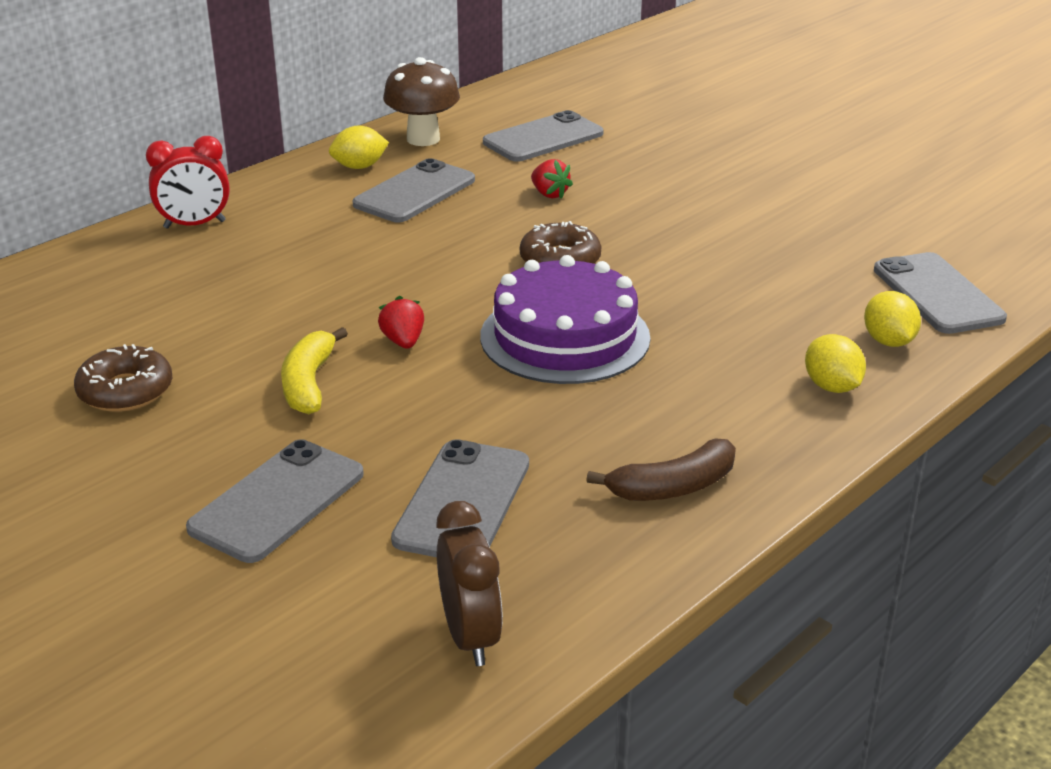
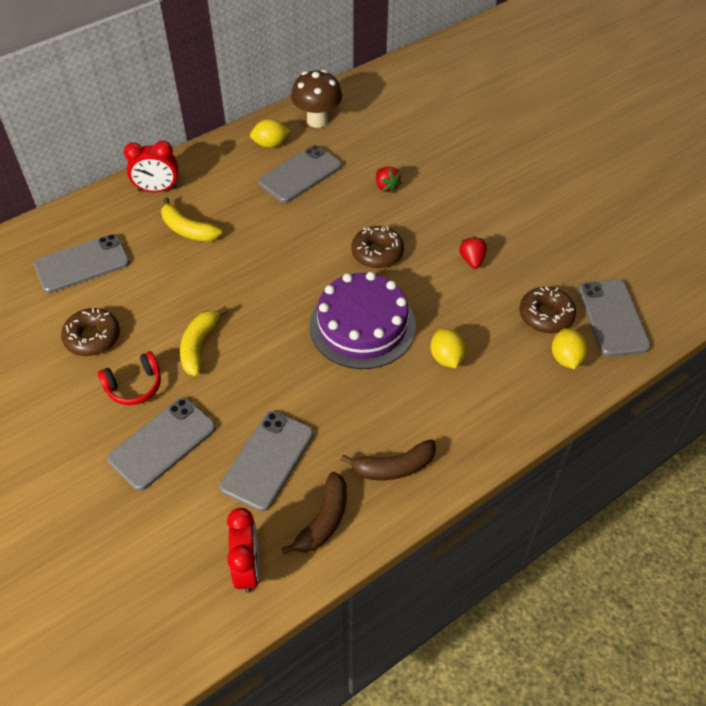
camera: 10 degrees right, 20 degrees up
(211, 439) = (134, 386): none -> red headphones
(255, 261) = (188, 229): none -> yellow banana
(403, 341) = (263, 316): red strawberry -> red strawberry (472, 260)
(470, 636) = (248, 568): brown clock -> red clock
(543, 138) = (396, 128): grey phone -> grey phone (82, 264)
(581, 562) = (324, 520): none -> brown banana
(831, 387) = (516, 394): yellow lemon -> yellow lemon (446, 358)
(839, 301) = (546, 315): none -> brown donut

